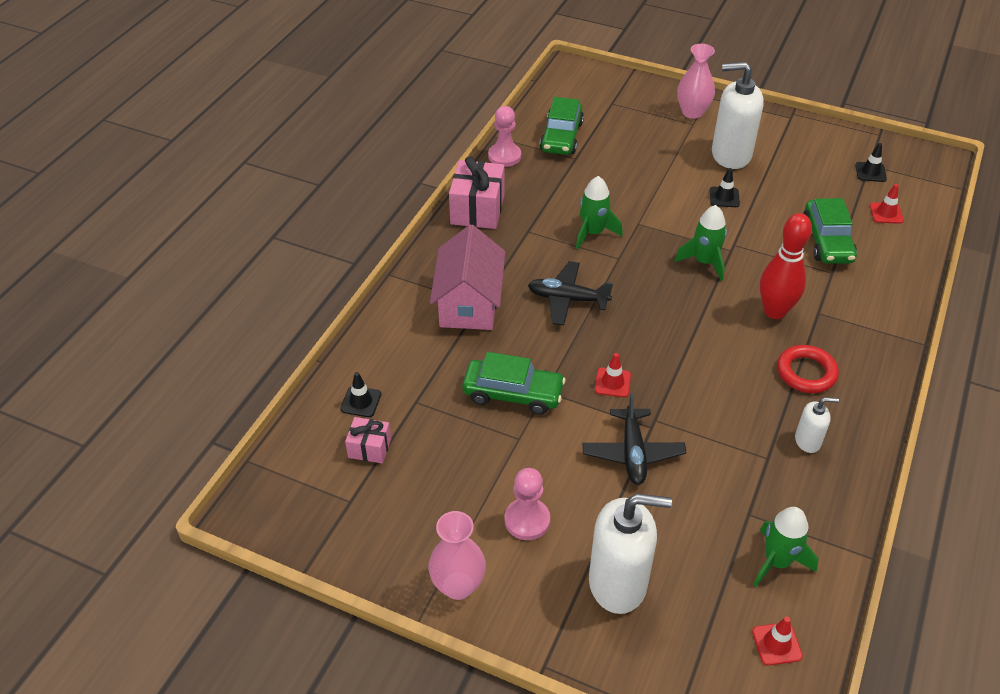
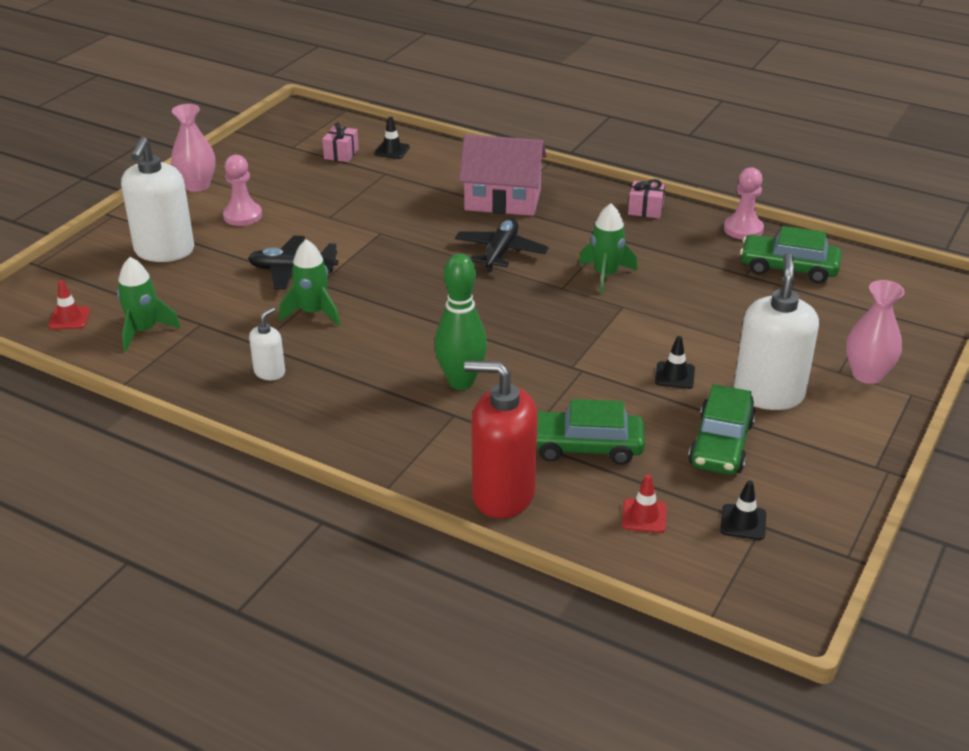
camera: 95 degrees right, 10 degrees down
(477, 209) = (645, 210): pink gift -> pink gift, size x0.55
(513, 394) = (381, 216): green car -> green car (721, 444)
(612, 382) = (380, 268): red traffic cone -> none
(704, 262) = (551, 344): green rocket -> green rocket (313, 313)
(774, 311) = (461, 382): red bowling pin -> green bowling pin
(806, 372) = (362, 388): red ring -> none
(807, 441) = (269, 372): white soap dispenser -> white soap dispenser turned 150 degrees counterclockwise
(898, 280) = (502, 494): none -> red soap dispenser

